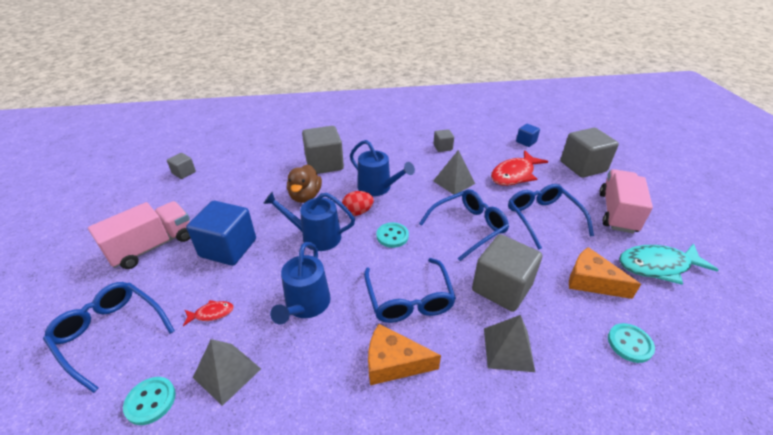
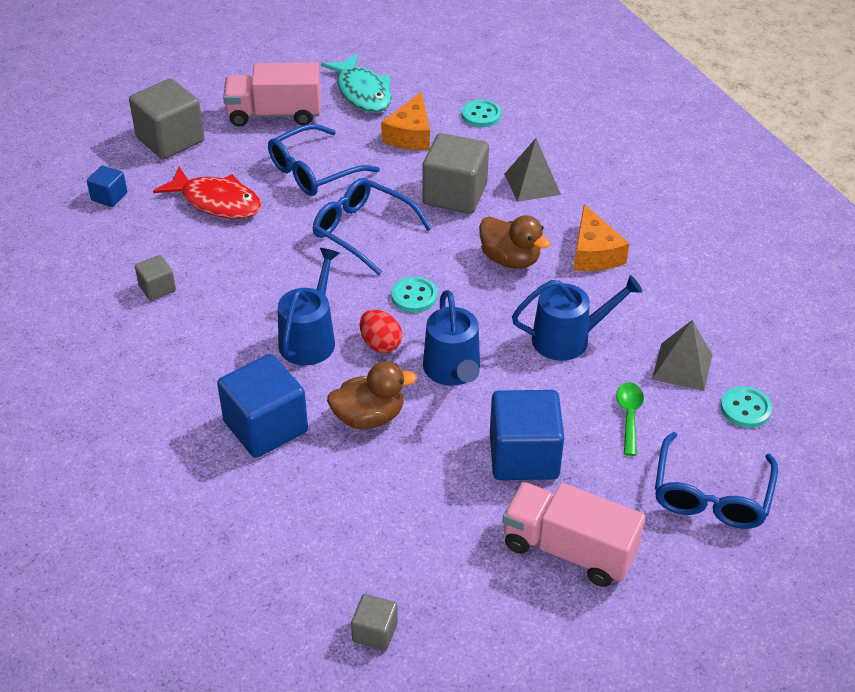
camera: 110 degrees left, 5 degrees up
(212, 313) = (629, 416): red fish -> green spoon
(324, 164) = (265, 427): grey cube -> blue cube
(409, 298) = (510, 259): blue glasses -> brown duck
(454, 182) = (261, 260): grey pyramid -> none

